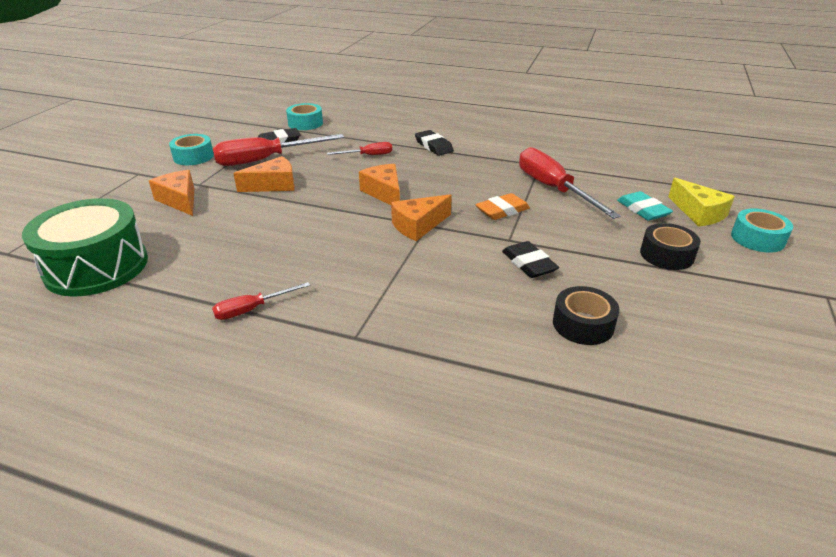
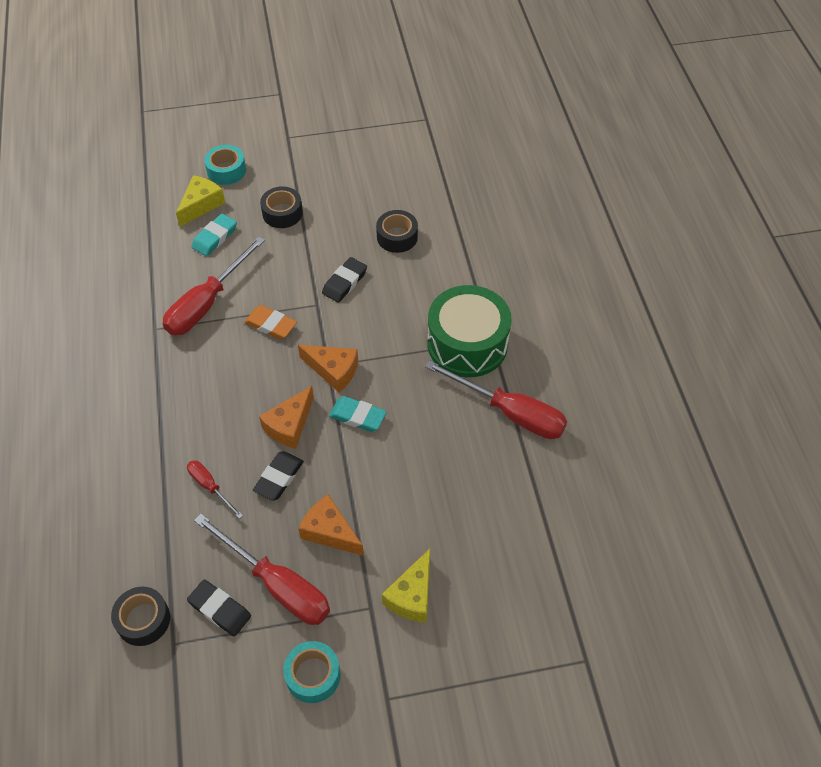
camera: 120 degrees left, 20 degrees up
(96, 267) = (546, 562): green drum -> green drum (467, 344)
(180, 200) = (412, 595): orange cheese -> yellow cheese
(252, 309) = (509, 412): red screwdriver -> red screwdriver, size x1.96
(305, 123) = (143, 620): turquoise tape -> black tape
(356, 223) = (357, 416): none -> turquoise eraser
(433, 146) = (151, 437): black eraser -> black eraser (279, 478)

